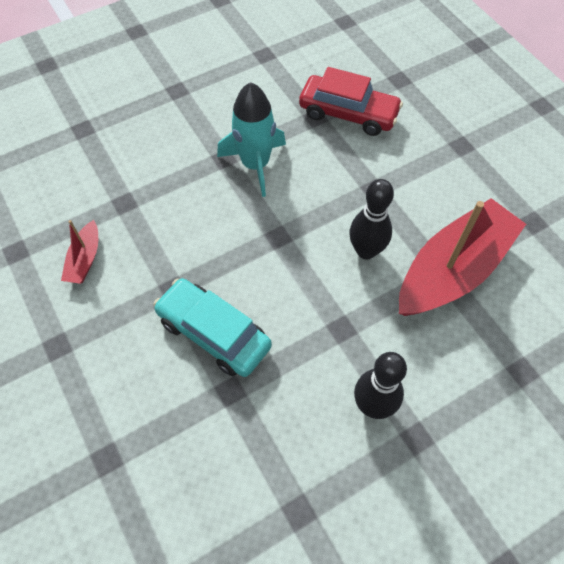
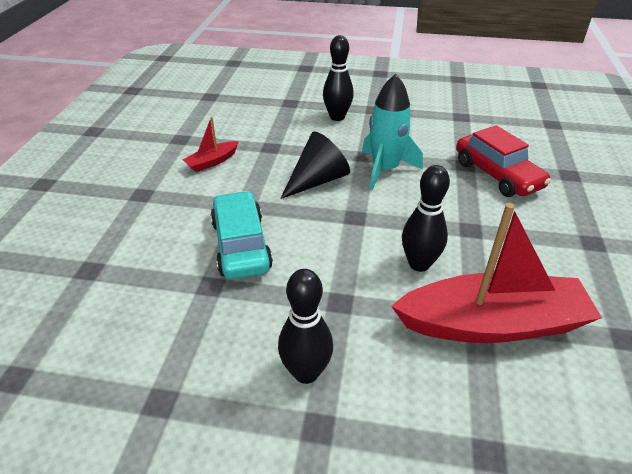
camera: 40 degrees right, 20 degrees down
(151, 122) = (337, 117): none -> black bowling pin
(209, 216) = (317, 180): none -> black cone

